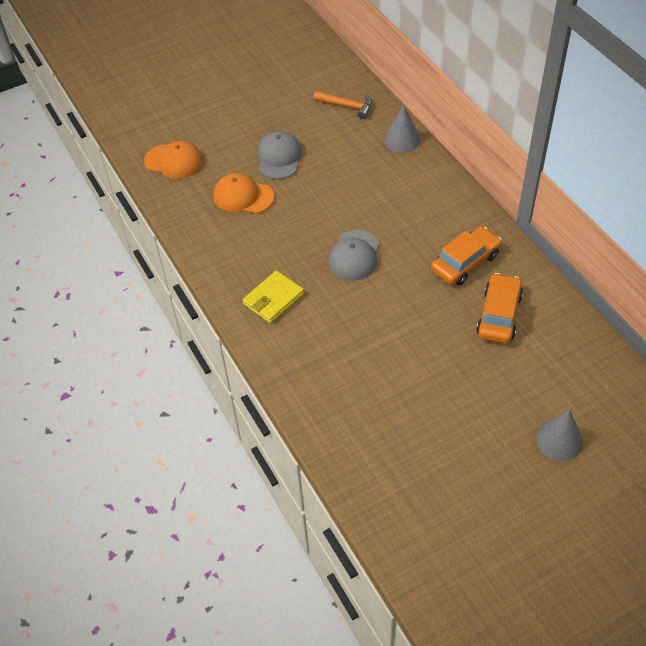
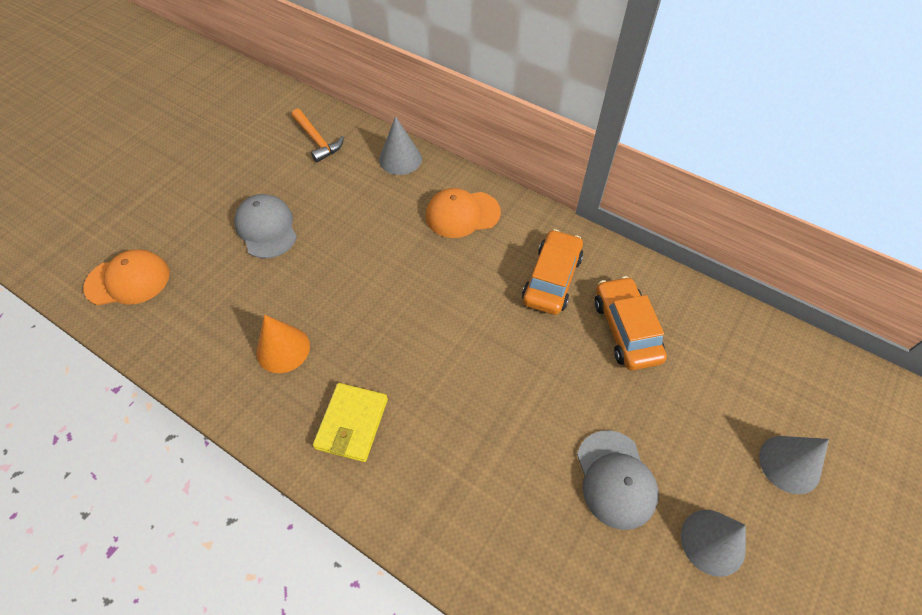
camera: 30 degrees left, 5 degrees up
(243, 196) = (244, 295): orange cap -> orange cap (462, 214)
(252, 239) = (283, 349): none -> orange cone
(347, 106) = (317, 140): orange hammer -> orange hammer turned 60 degrees clockwise
(354, 255) = (422, 320): grey cap -> grey cap (615, 479)
(469, 457) = (712, 542): none -> grey cone

